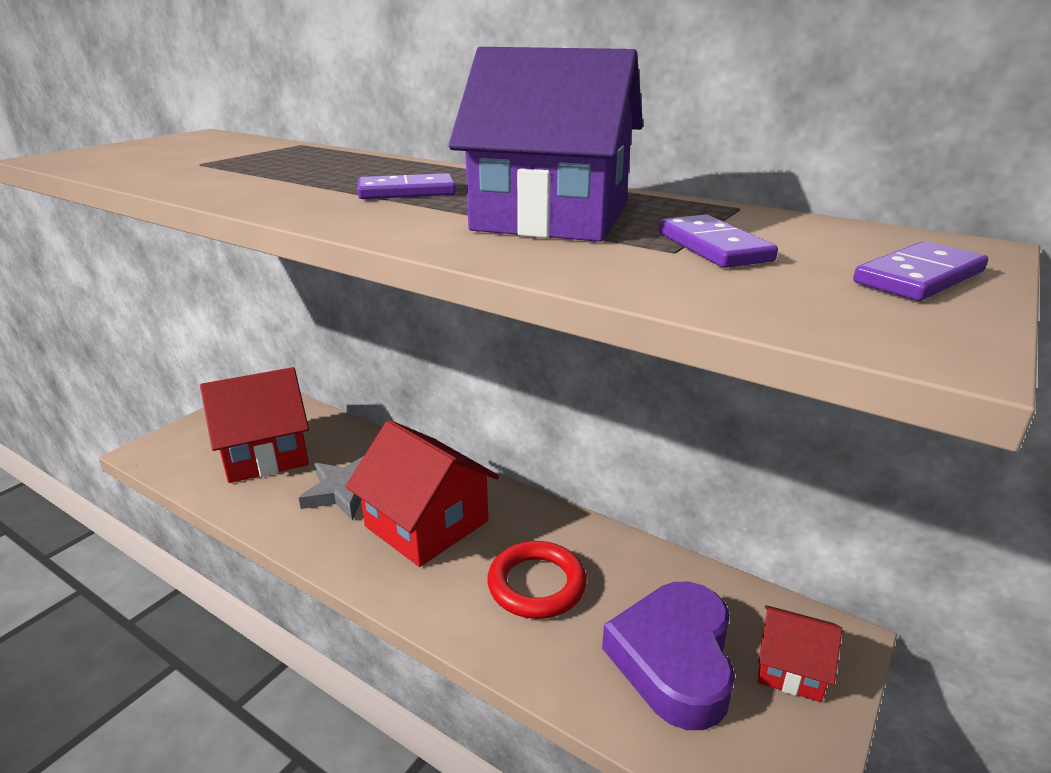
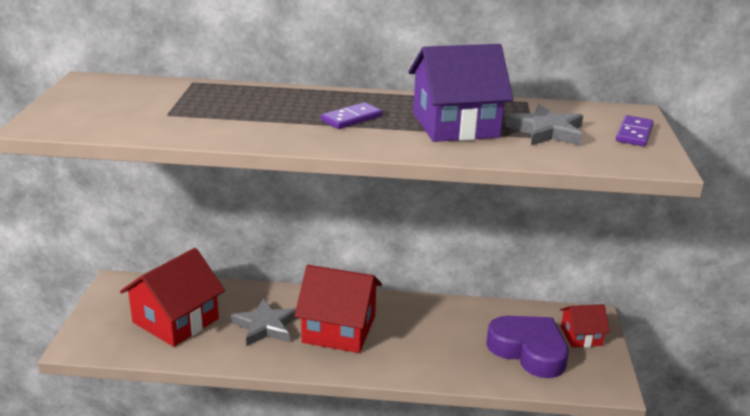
camera: 30 degrees left, 0 degrees up
(536, 584) = (433, 340): red ring -> none
(674, 659) = (528, 351): purple heart -> purple heart turned 150 degrees clockwise
(713, 247) = (547, 131): purple domino -> grey star

